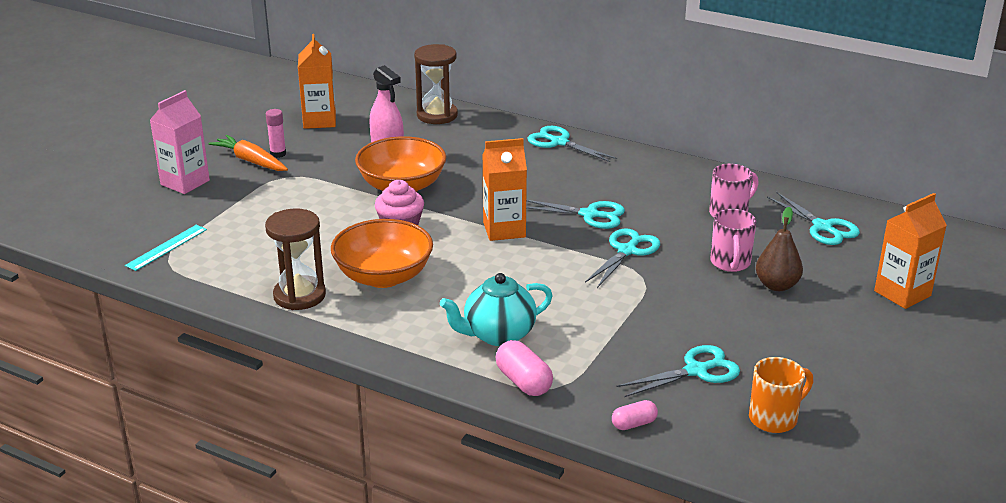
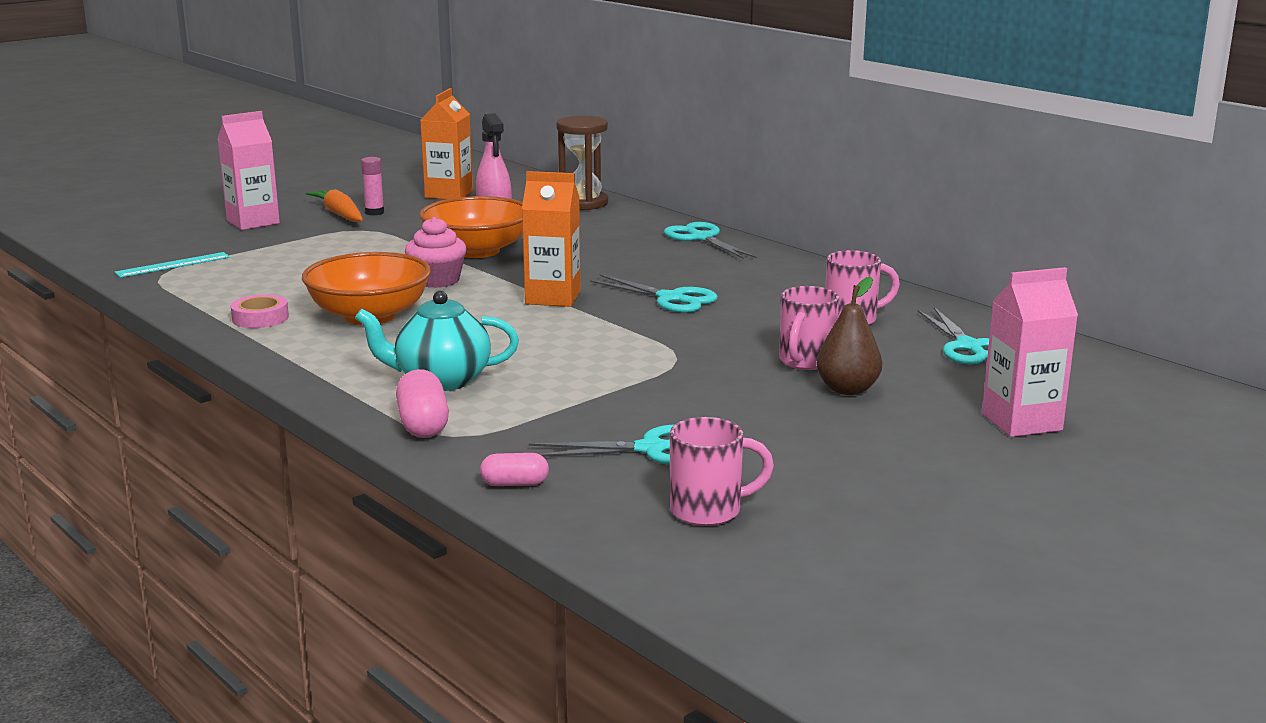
camera: 20 degrees right, 10 degrees down
(299, 295) = (260, 318): brown hourglass -> pink tape
(627, 251) = (682, 334): turquoise scissors -> none
(774, 418) = (708, 511): orange mug -> pink mug
(902, 293) = (1021, 422): orange carton -> pink carton

